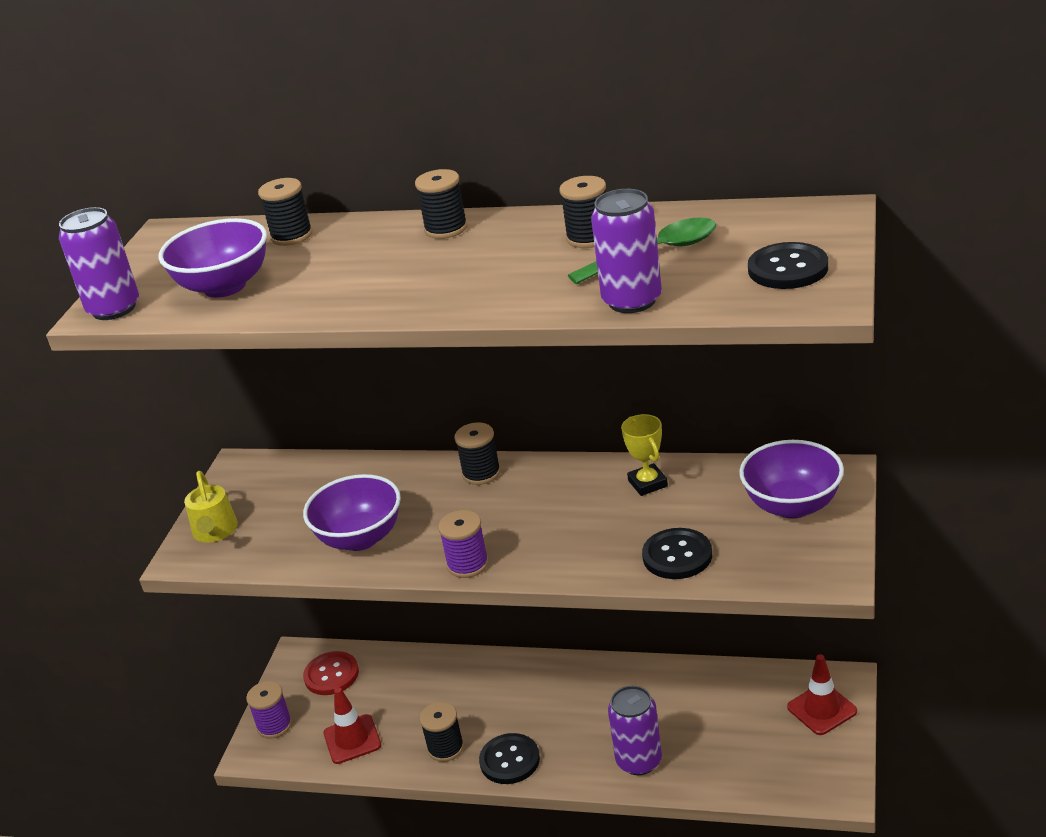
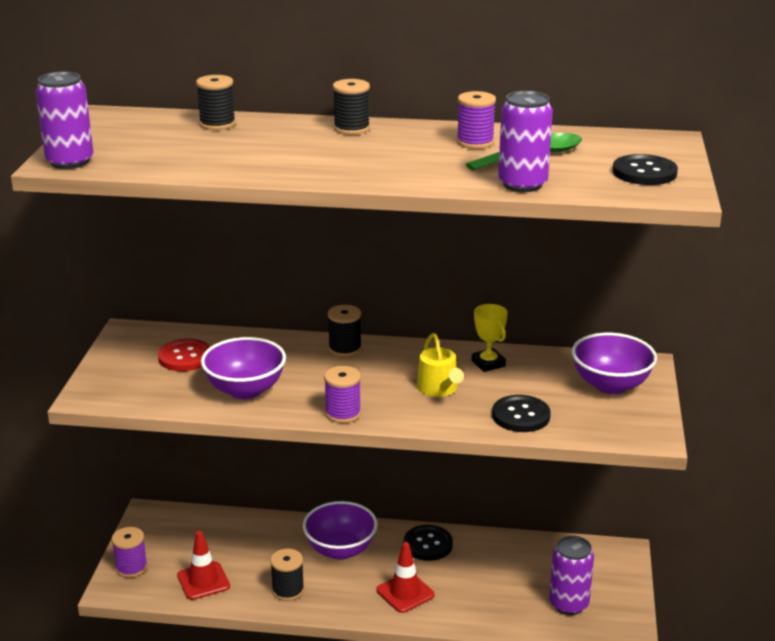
camera: 10 degrees left, 5 degrees down
(215, 531) = (113, 379): yellow watering can -> yellow watering can (439, 389)
(225, 286) = (167, 153): purple bowl -> purple bowl (340, 550)
(331, 675) = (180, 530): red button -> red button (185, 357)
(509, 760) = (345, 602): black button -> black button (428, 544)
(589, 237) = (475, 142): black spool -> purple spool
(639, 761) = (457, 605): purple can -> purple can (568, 604)
(822, 709) = (607, 572): red traffic cone -> red traffic cone (405, 592)

